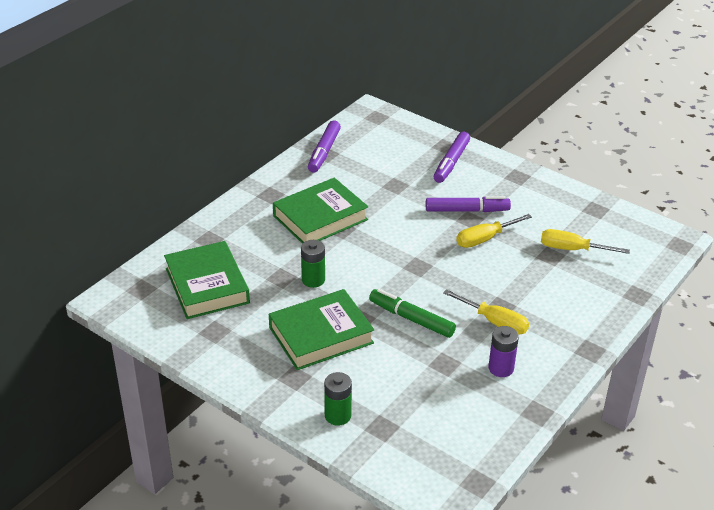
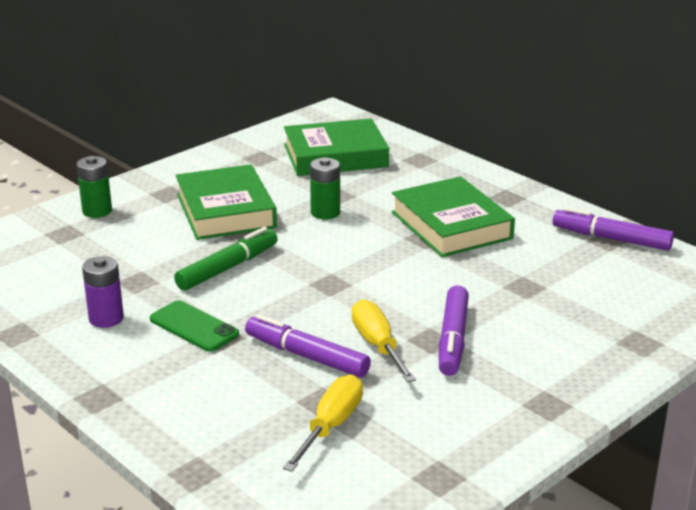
camera: 100 degrees right, 10 degrees down
(451, 162) = (587, 342): purple marker -> purple marker (306, 356)
(494, 322) = (194, 327): yellow screwdriver -> green phone

